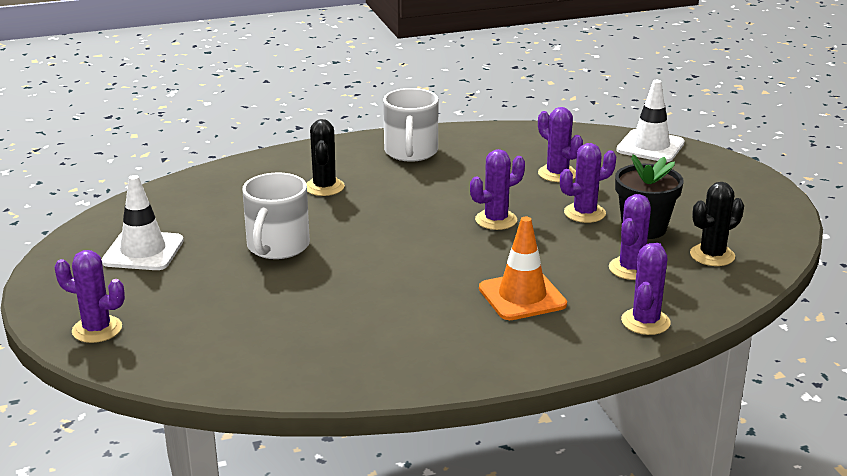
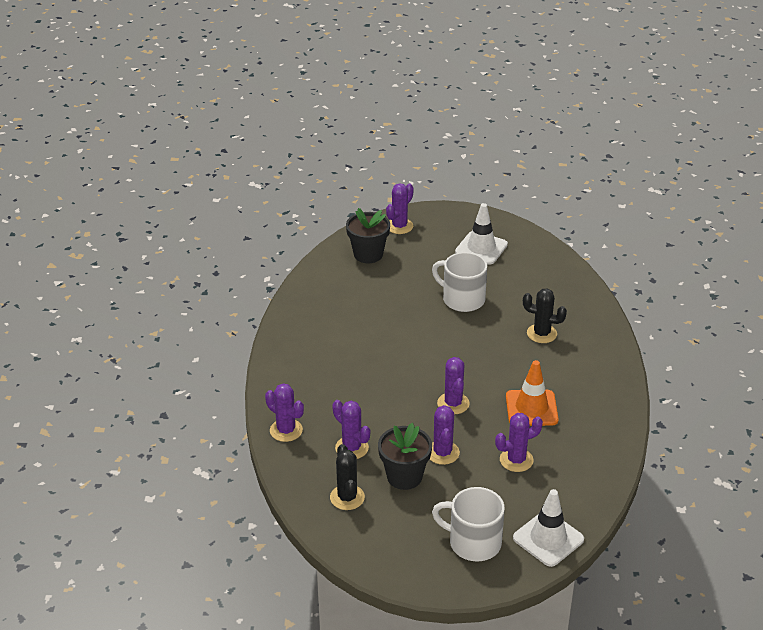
camera: 110 degrees right, 10 degrees up
(191, 343) = (368, 254): none -> black flower pot
(411, 152) = (588, 389): white mug -> white mug (473, 542)
(522, 296) = (345, 386): orange traffic cone -> orange traffic cone (531, 408)

